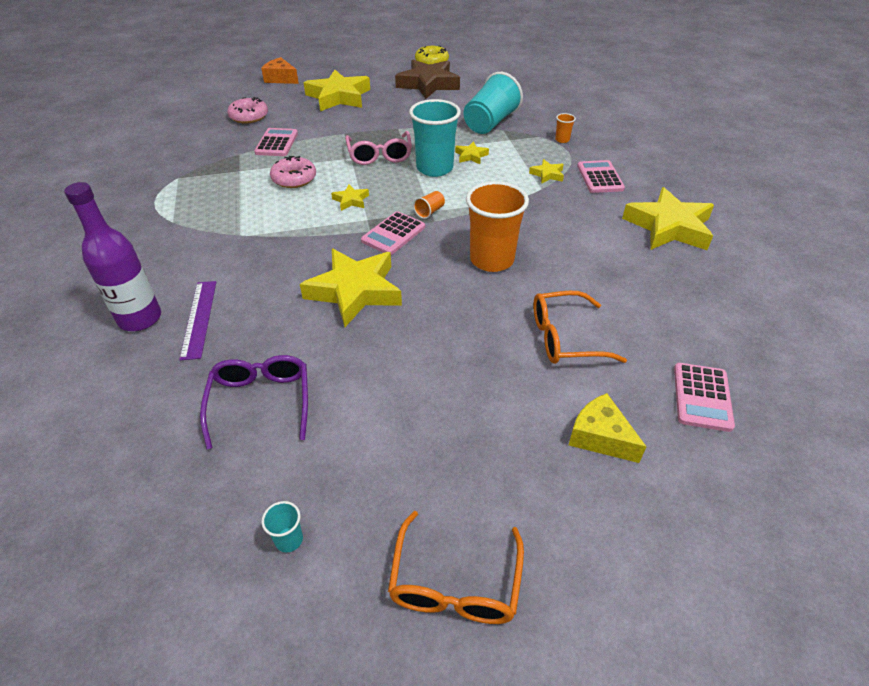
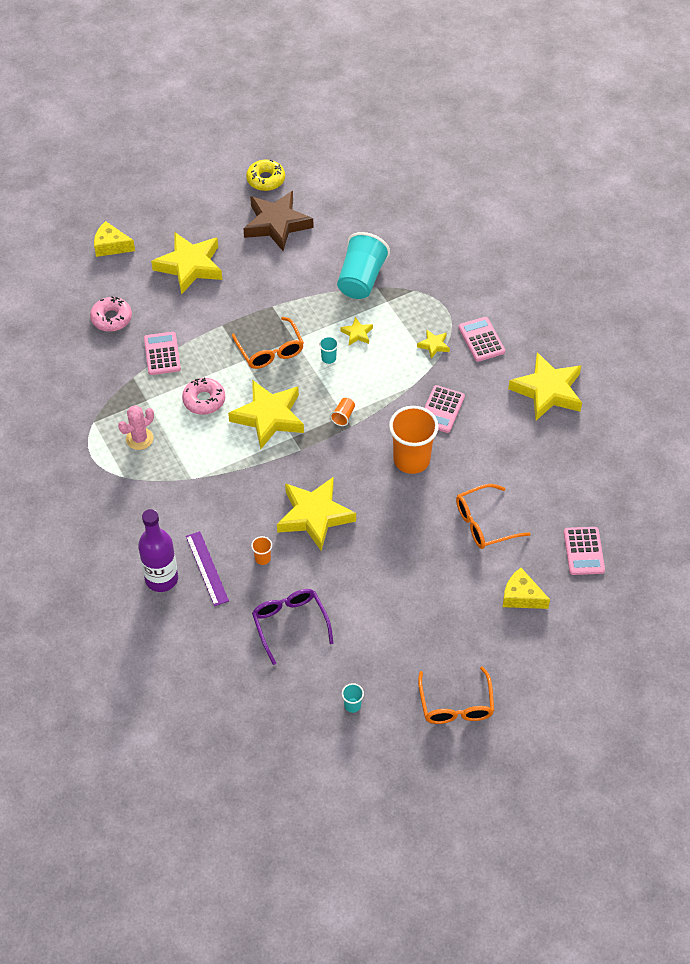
camera: 15 degrees left, 10 degrees up
(211, 196) = (139, 439): none -> pink cactus
(281, 79) = (111, 246): orange cheese -> yellow cheese
(351, 200) = (269, 417): yellow star -> yellow star, size x2.24
(379, 155) = (270, 351): pink glasses -> orange glasses
(393, 234) = (321, 449): pink calculator -> pink calculator (441, 409)
(434, 168) = (328, 358): turquoise cup -> turquoise cup, size x0.42
(562, 140) = (437, 291): orange cup -> orange cup (262, 558)

